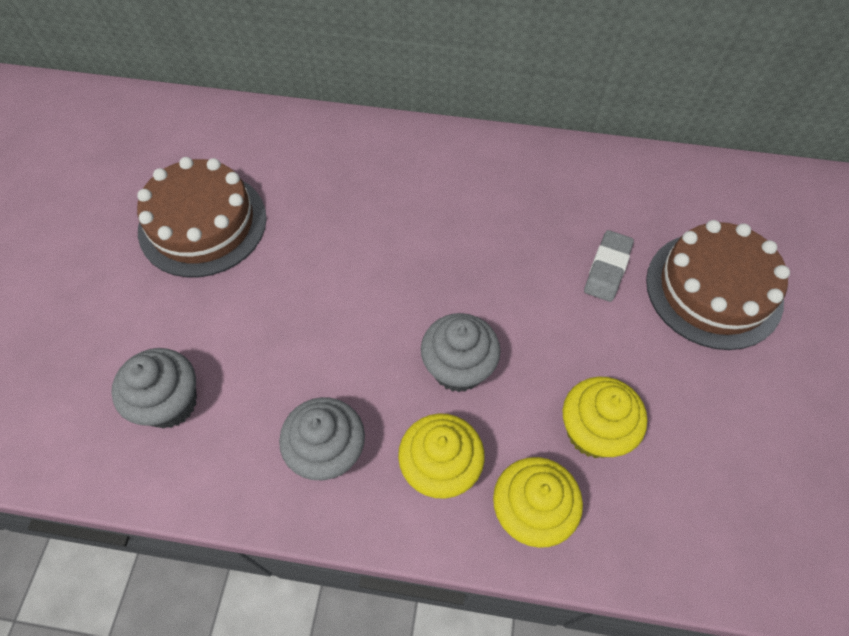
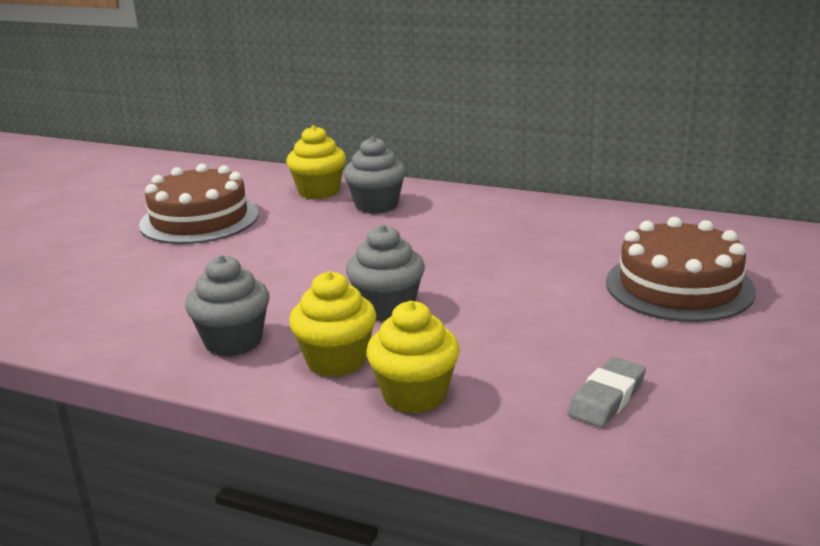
camera: 15 degrees right, 35 degrees down
(170, 403) = (108, 303): grey cupcake -> grey cupcake (376, 205)
(593, 431) = (508, 355): yellow cupcake -> yellow cupcake (319, 191)
(607, 269) = (569, 267): grey eraser -> grey eraser (607, 398)

